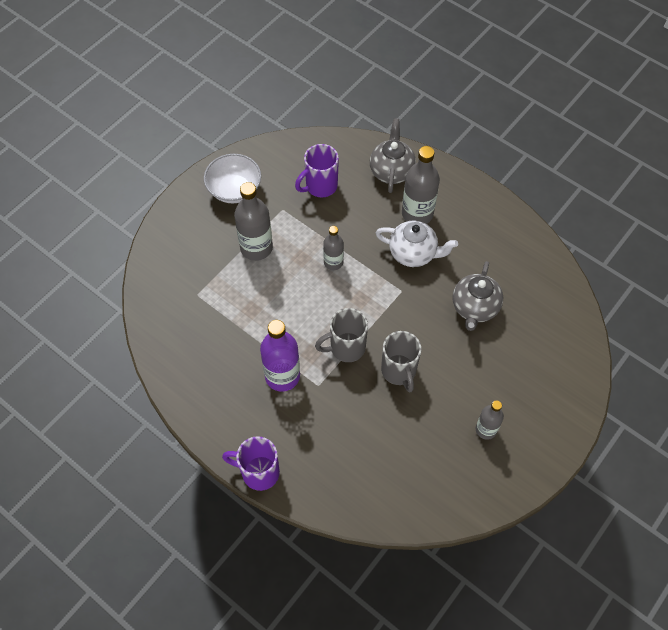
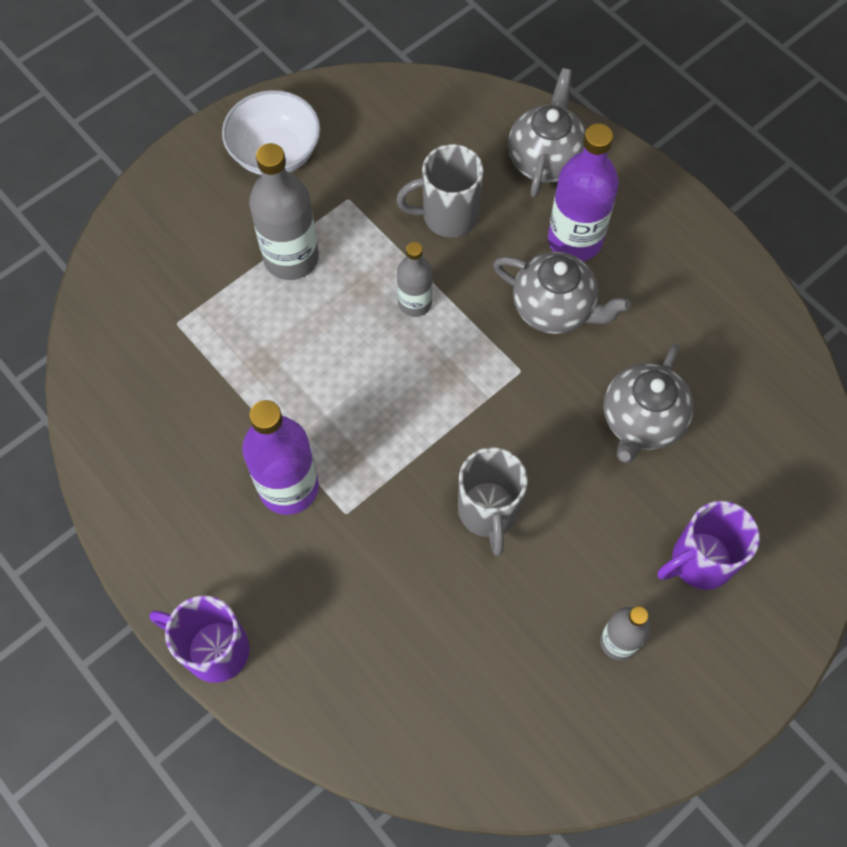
camera: 10 degrees right, 5 degrees up
(320, 186) = (419, 168): purple mug -> purple mug (699, 561)
(346, 348) = (406, 455): grey mug -> grey mug (447, 216)
(413, 253) = (554, 308): white teapot -> grey teapot
(417, 213) = (574, 240): grey bottle -> purple bottle

